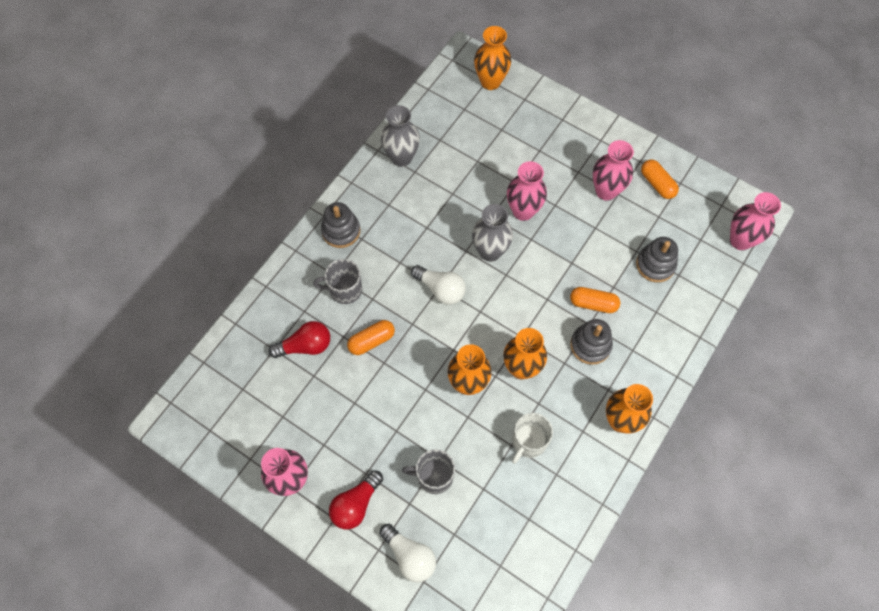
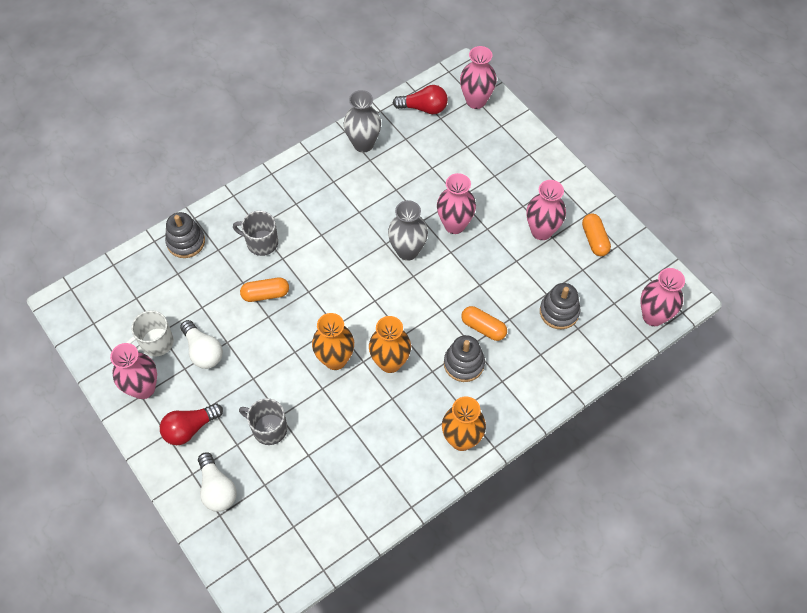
camera: 20 degrees right, 5 degrees down
(305, 346) = (206, 279): red light bulb -> red light bulb (423, 108)
(341, 231) = (280, 191): grey stacking toy -> grey stacking toy (186, 242)
(440, 289) = (347, 270): white light bulb -> white light bulb (203, 351)
(490, 82) = (476, 101): orange vase -> pink vase
(528, 442) = (367, 429): white mug -> white mug (156, 343)

